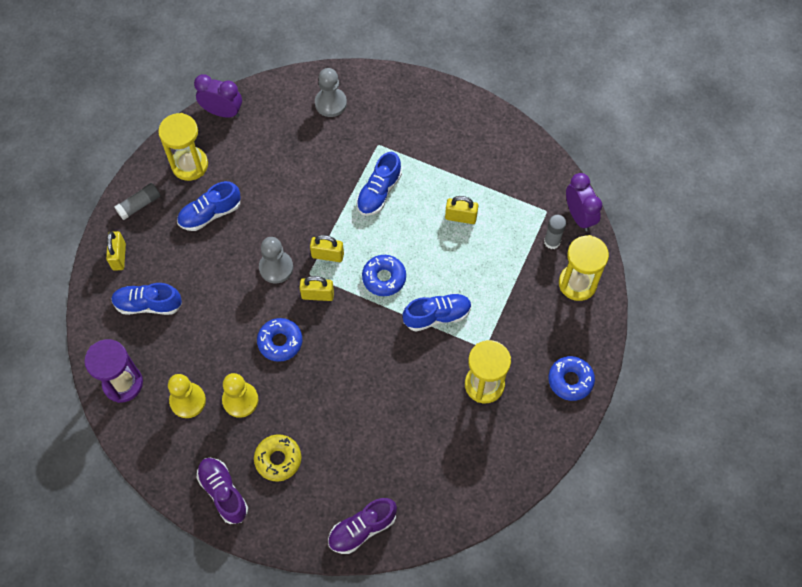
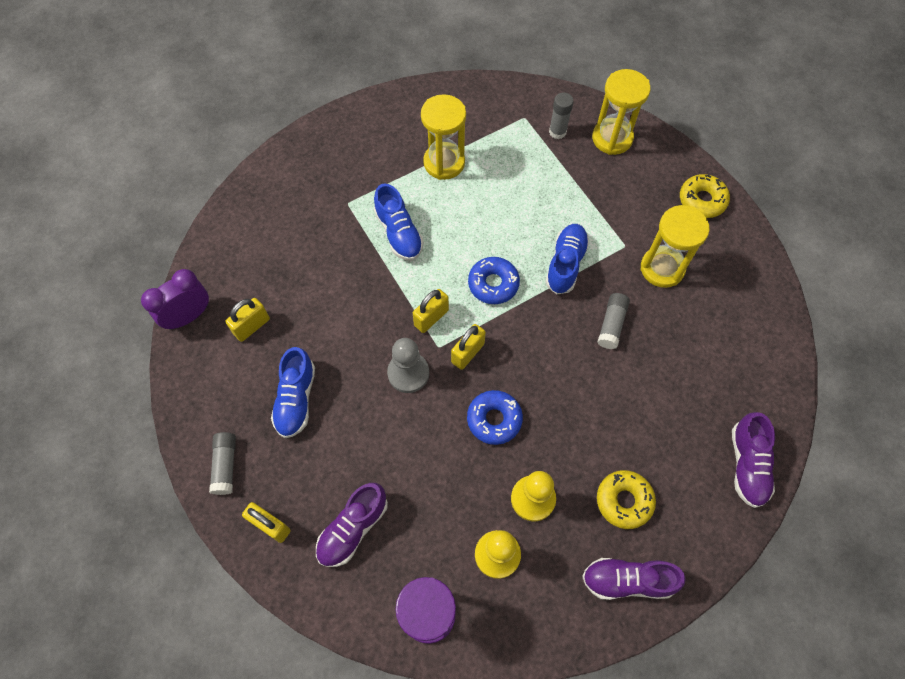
camera: 55 degrees left, 0 degrees up
(148, 304) = (353, 528): blue shoe -> purple shoe
(189, 165) = (222, 385): yellow hourglass -> yellow hourglass (444, 163)
(330, 103) = (267, 215): grey pawn -> none
(409, 376) = (611, 324): none -> grey glue stick
(460, 217) = (479, 184): yellow padlock -> yellow padlock (252, 326)
(570, 380) = (702, 200): blue donut -> yellow donut
(579, 216) = (548, 98): purple clock -> none

